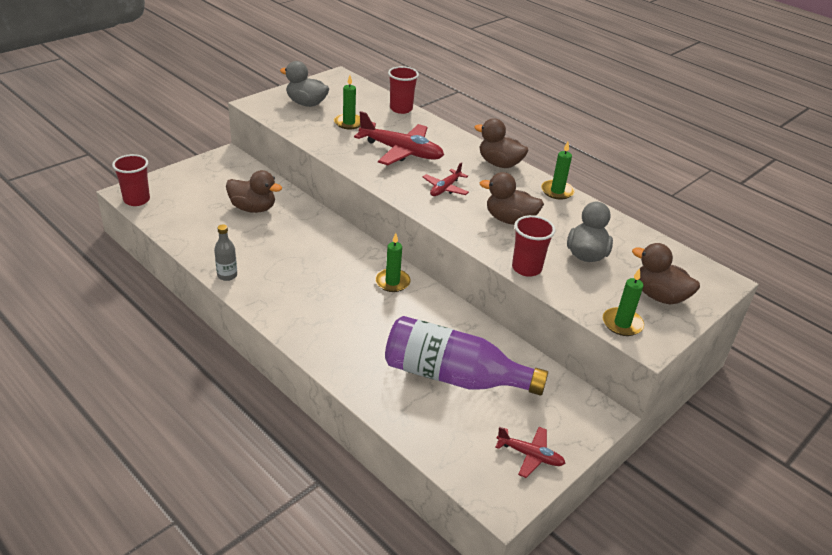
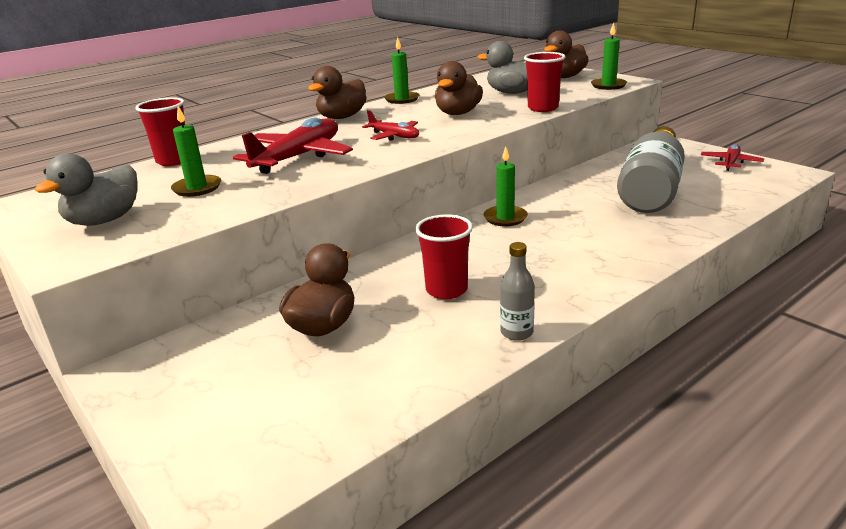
camera: 80 degrees left, 10 degrees down
(136, 200) = (254, 483): red cup -> red cup (446, 290)
(453, 376) = (651, 188): purple bottle -> grey bottle

